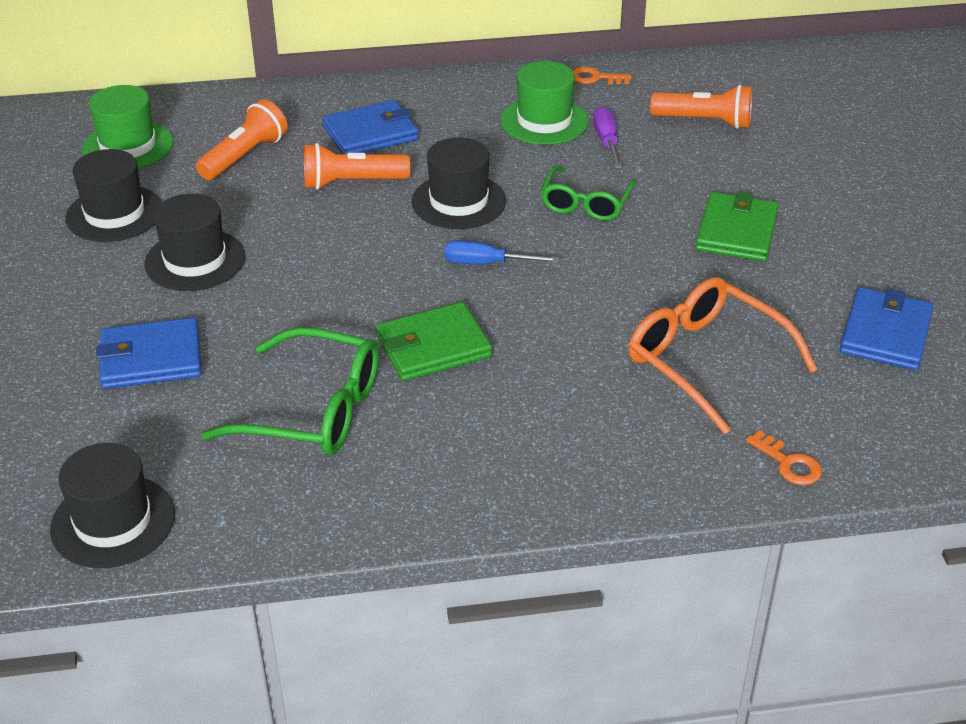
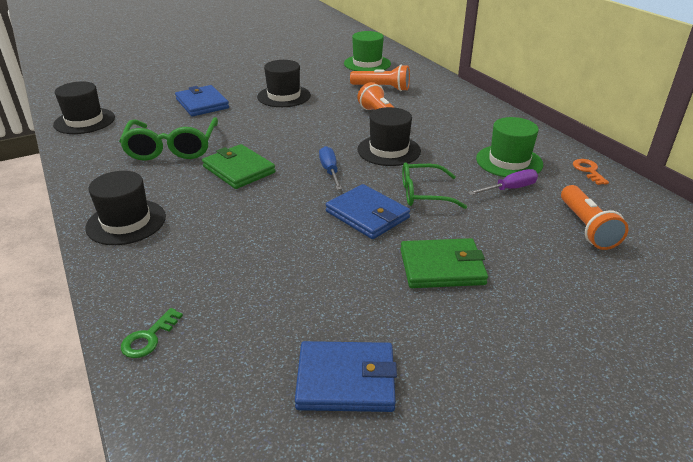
camera: 70 degrees right, 5 degrees down
(114, 214) = (310, 73): black hat -> black hat (126, 222)
(370, 133) = (436, 112): blue wallet -> blue wallet (367, 215)
(704, 360) = (264, 275): orange glasses -> none
(788, 463) = (149, 338): orange key -> green key

